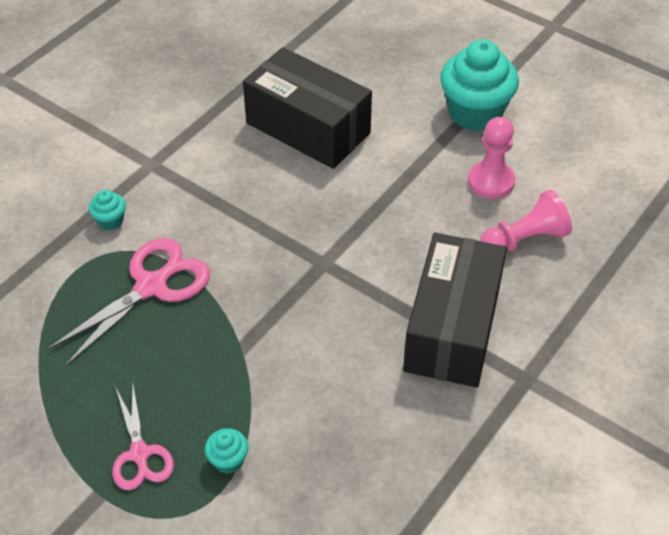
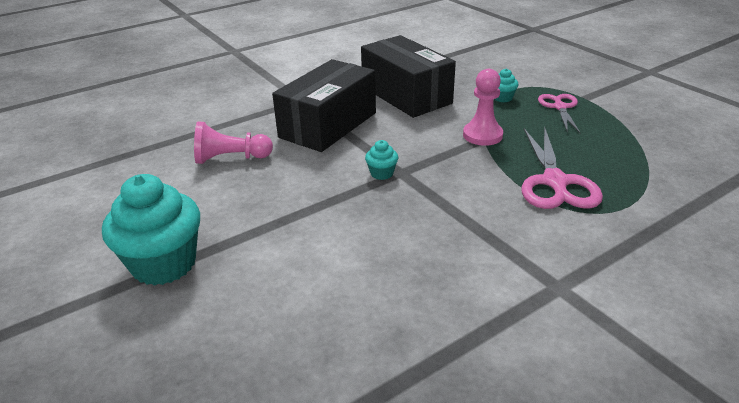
camera: 160 degrees left, 15 degrees down
(110, 221) = (601, 237): turquoise cupcake -> turquoise cupcake (382, 173)
(151, 286) = (555, 182): pink scissors -> pink scissors turned 60 degrees counterclockwise
(308, 128) = (359, 288): black box -> black box (406, 95)
(491, 181) = (215, 200): pink pawn -> pink pawn (482, 135)

